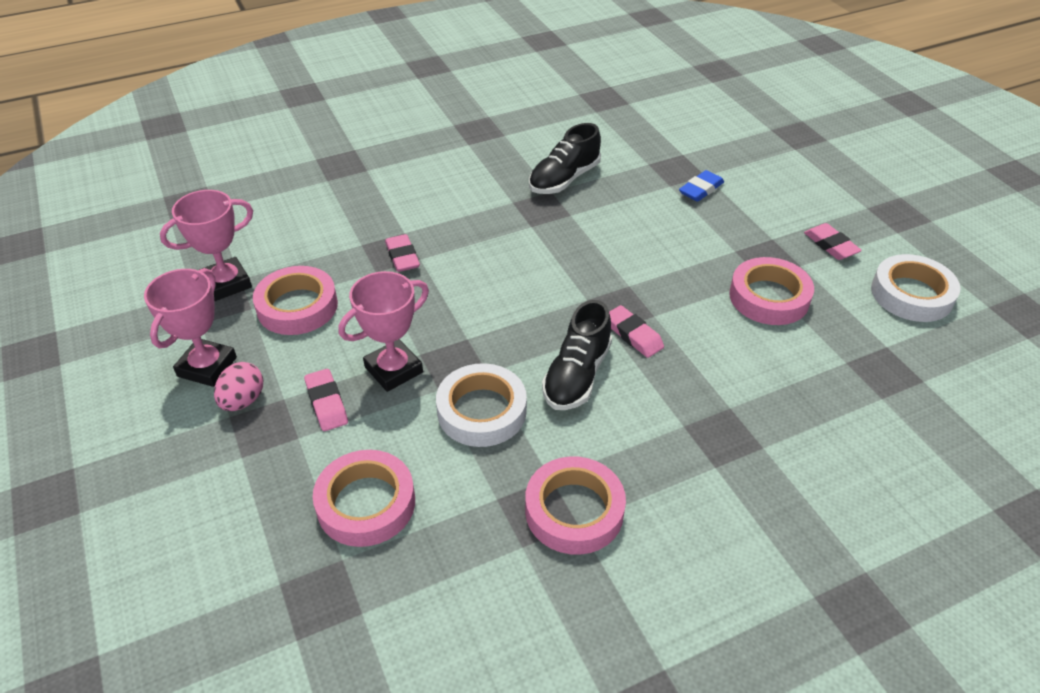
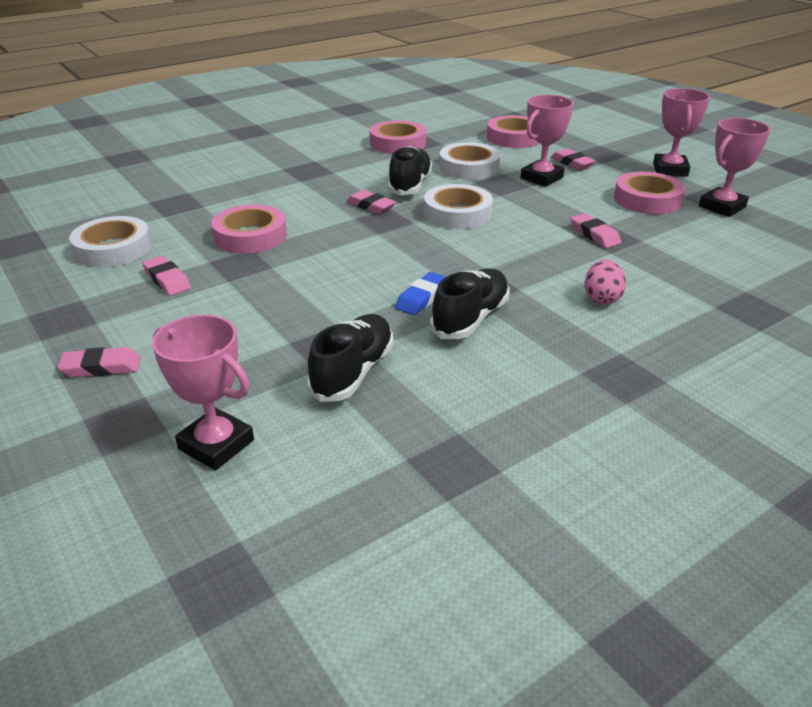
camera: 170 degrees right, 10 degrees down
(243, 401) = (626, 160): pink egg -> pink egg (602, 298)
(532, 308) = (457, 213): none -> white tape
(657, 149) = (353, 372): none -> black shoe
(701, 189) = (298, 323): blue eraser -> blue eraser (422, 298)
(737, 119) = (216, 444): none -> pink trophy
(837, 170) = (101, 367): none -> pink eraser

